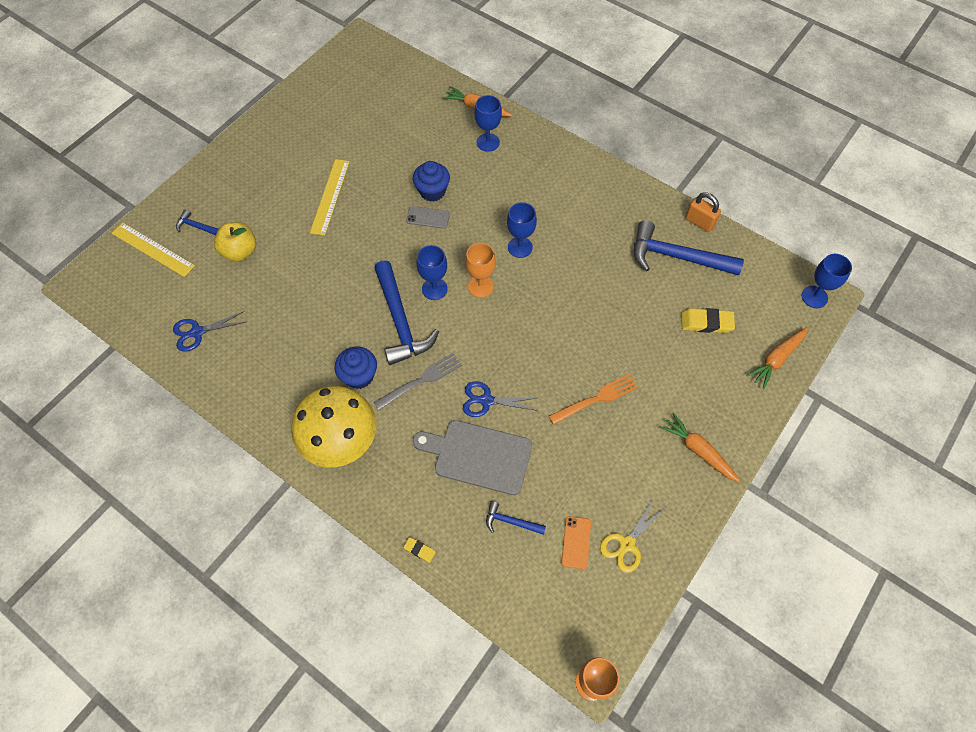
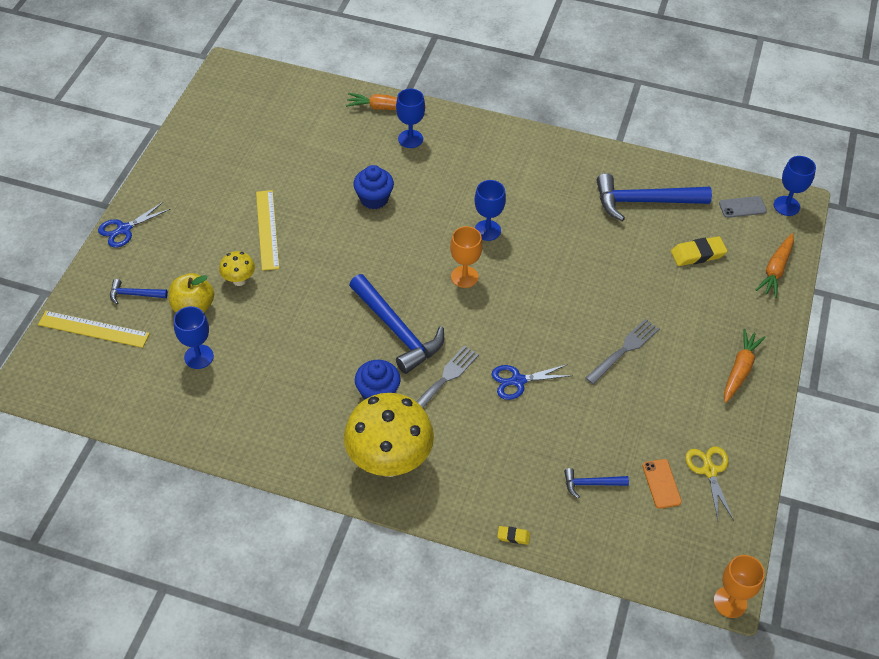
camera: 20 degrees left, 10 degrees down
(197, 332) = (183, 398): blue scissors -> blue scissors (124, 229)
(287, 237) = (239, 280): none -> yellow mushroom
(428, 217) = (380, 225): grey phone -> grey phone (742, 207)
(434, 289) = (418, 291): blue goblet -> blue goblet (199, 357)
(478, 456) = (533, 434): grey cutting board -> none
(596, 398) = (624, 350): orange fork -> grey fork
(627, 544) = (709, 471): yellow scissors -> yellow scissors turned 150 degrees clockwise
(698, 451) = (739, 370): orange carrot -> orange carrot turned 90 degrees clockwise
(699, 222) = (652, 165): orange padlock -> none

